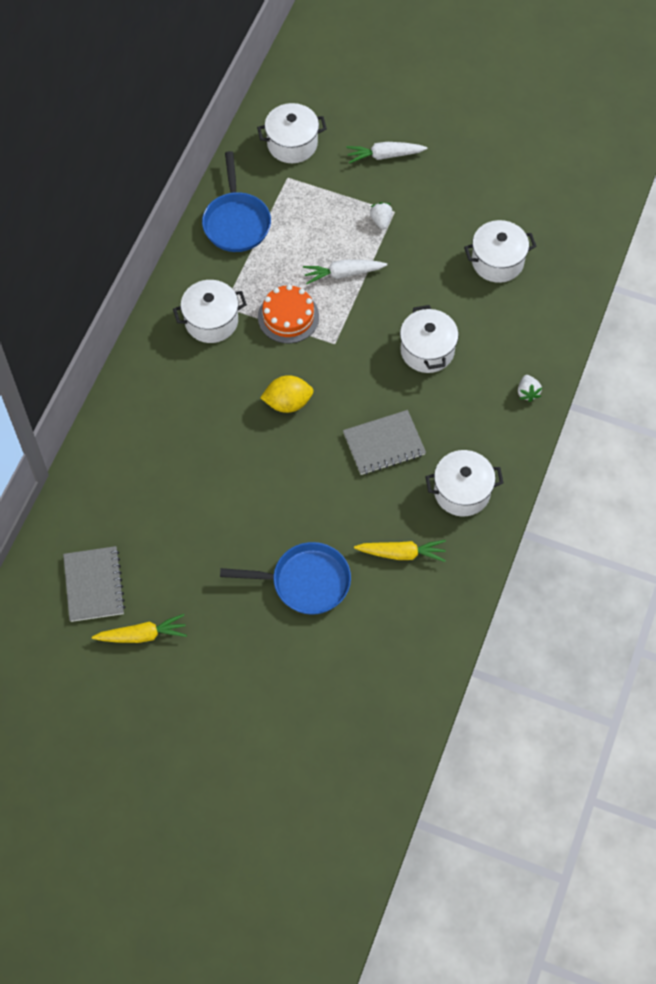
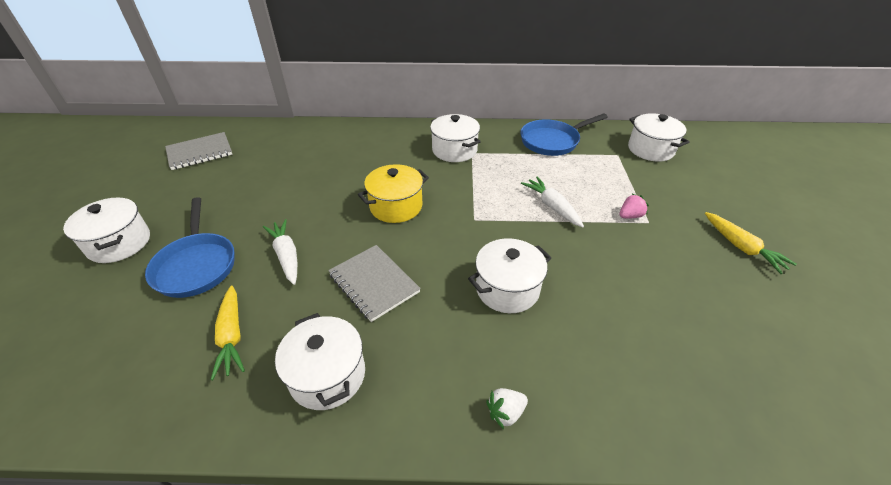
camera: 70 degrees right, 20 degrees down
(142, 635) = (150, 183): yellow carrot -> yellow carrot (741, 247)
(288, 317) = (484, 186): orange cake -> none
(288, 403) = (396, 206): yellow lemon -> yellow pot
(381, 220) = (630, 216): white strawberry -> pink strawberry
(385, 156) = (700, 201): white carrot -> white carrot (286, 256)
(497, 261) = (669, 322): white pot -> white pot (119, 243)

